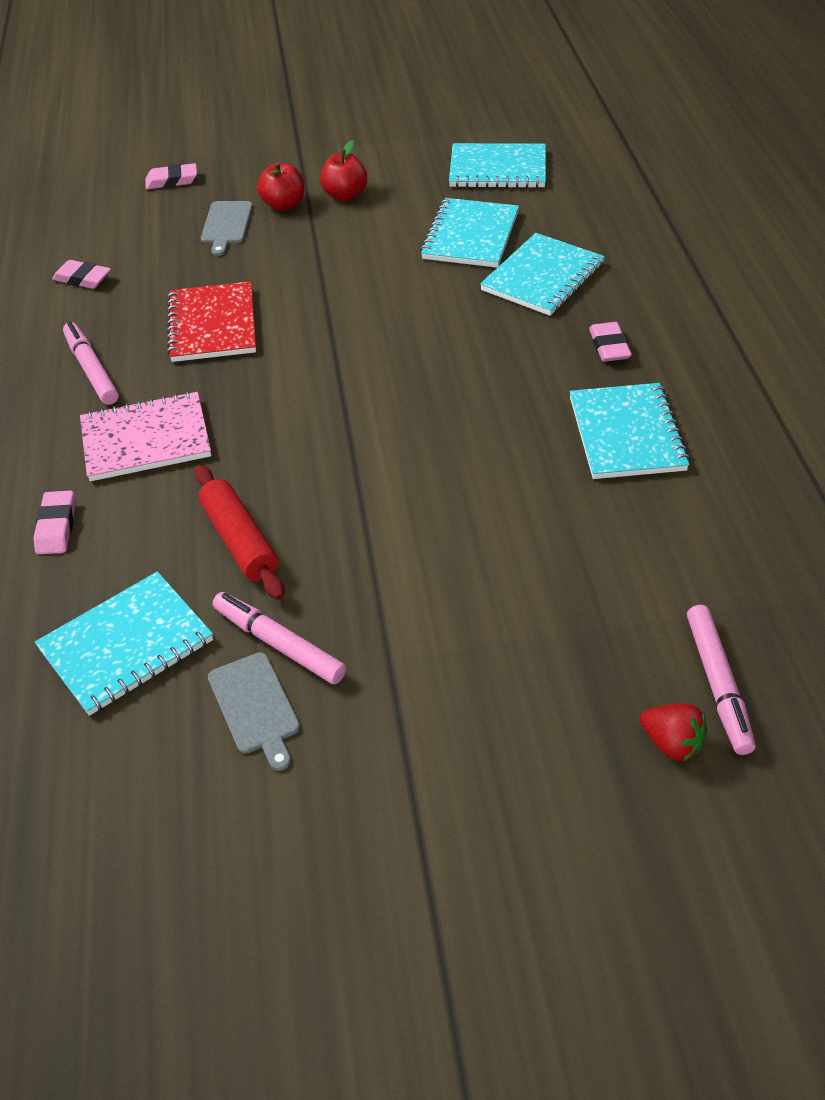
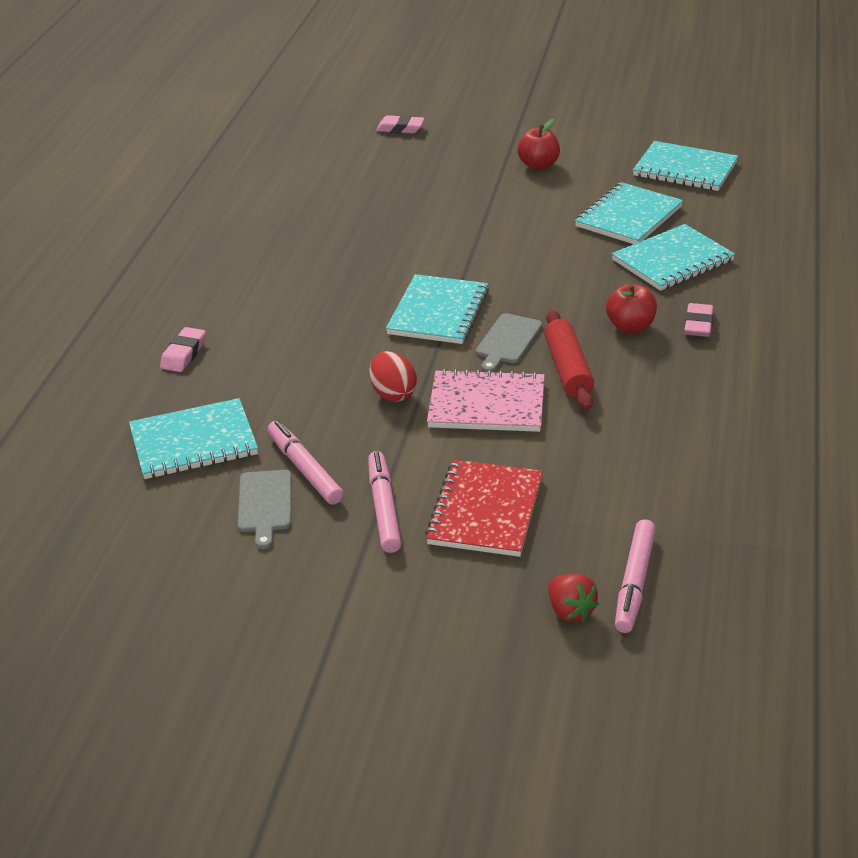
camera: 20 degrees right, 10 degrees down
(83, 279) = (291, 188): pink eraser -> none
(92, 370) = (265, 253): pink marker -> pink marker (384, 508)
(146, 440) = (280, 310): pink notebook -> pink notebook (486, 405)
(213, 325) = (375, 241): red notebook -> red notebook (485, 511)
(226, 225) = (426, 170): grey cutting board -> grey cutting board (507, 341)
(240, 541) = (313, 395): red rolling pin -> red rolling pin (568, 369)
(284, 205) = (482, 163): red apple -> red apple (630, 327)
(331, 515) = (393, 394): none -> red egg
(626, 434) = (671, 392): turquoise notebook -> turquoise notebook (438, 312)

